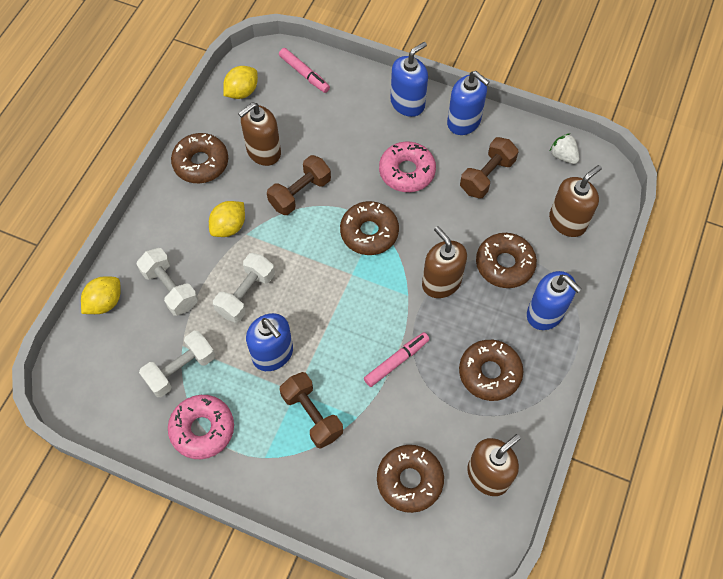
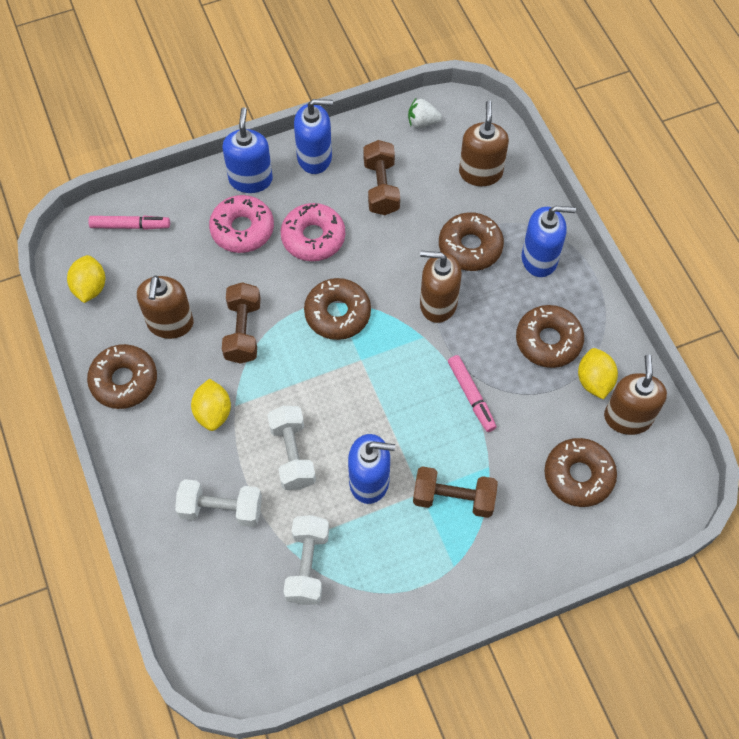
camera: 45 degrees left, 0 degrees up
(105, 302) = (175, 574): yellow lemon -> yellow lemon (594, 381)
(202, 429) = (380, 594): pink donut -> pink donut (242, 229)
(396, 361) = (471, 396): pink marker -> pink marker turned 150 degrees clockwise

